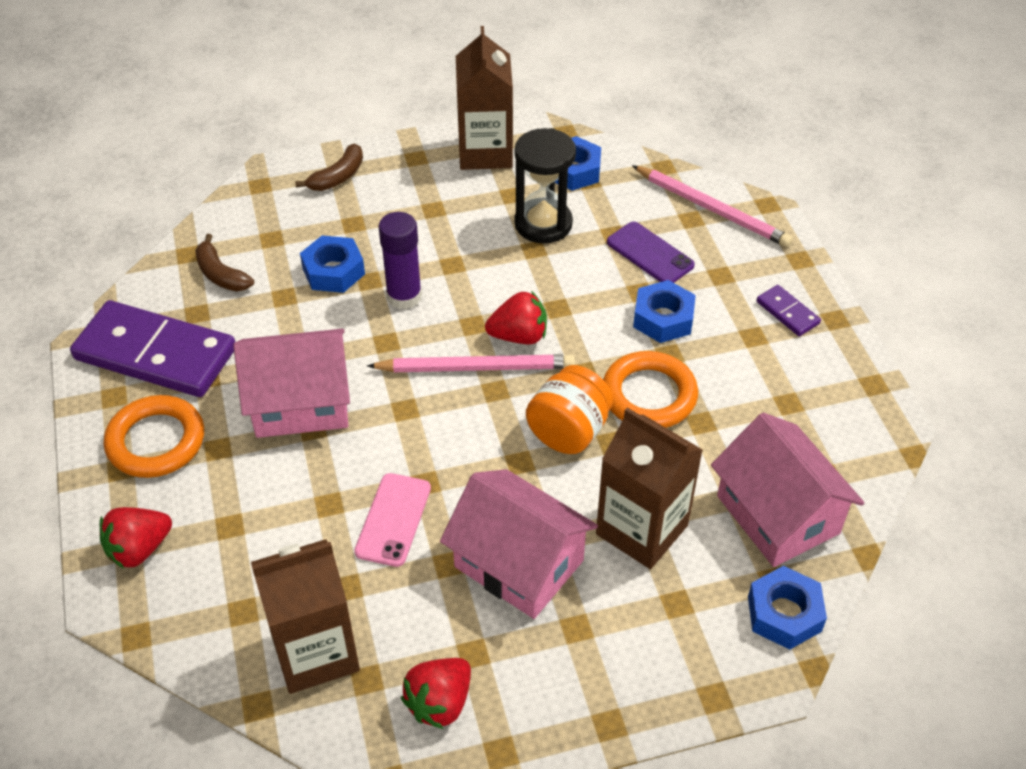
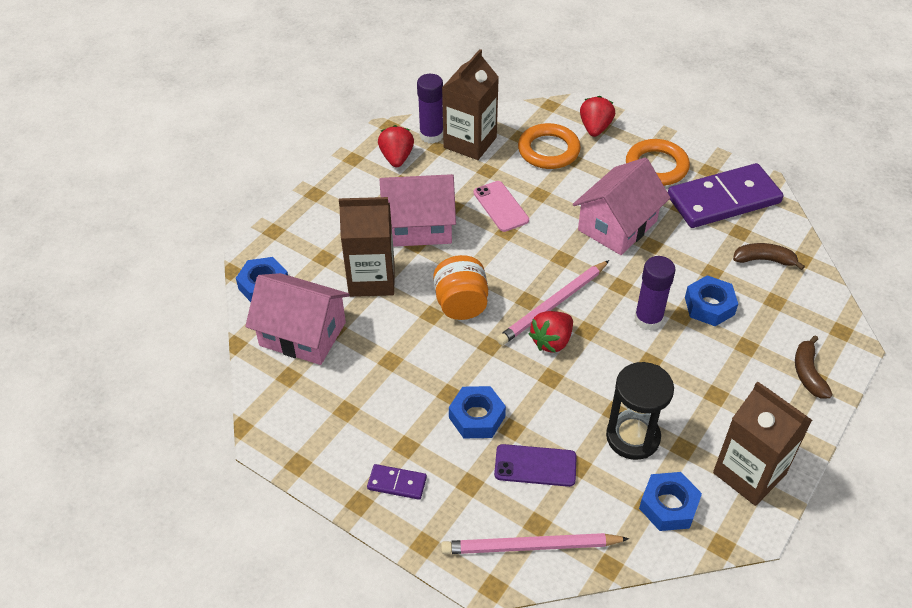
camera: 140 degrees right, 0 degrees up
(351, 709) = (431, 135): none -> purple glue stick
(649, 395) = (436, 356): orange ring -> orange ring (548, 150)

